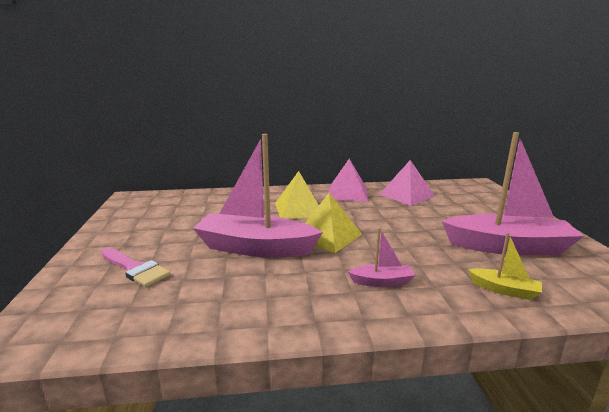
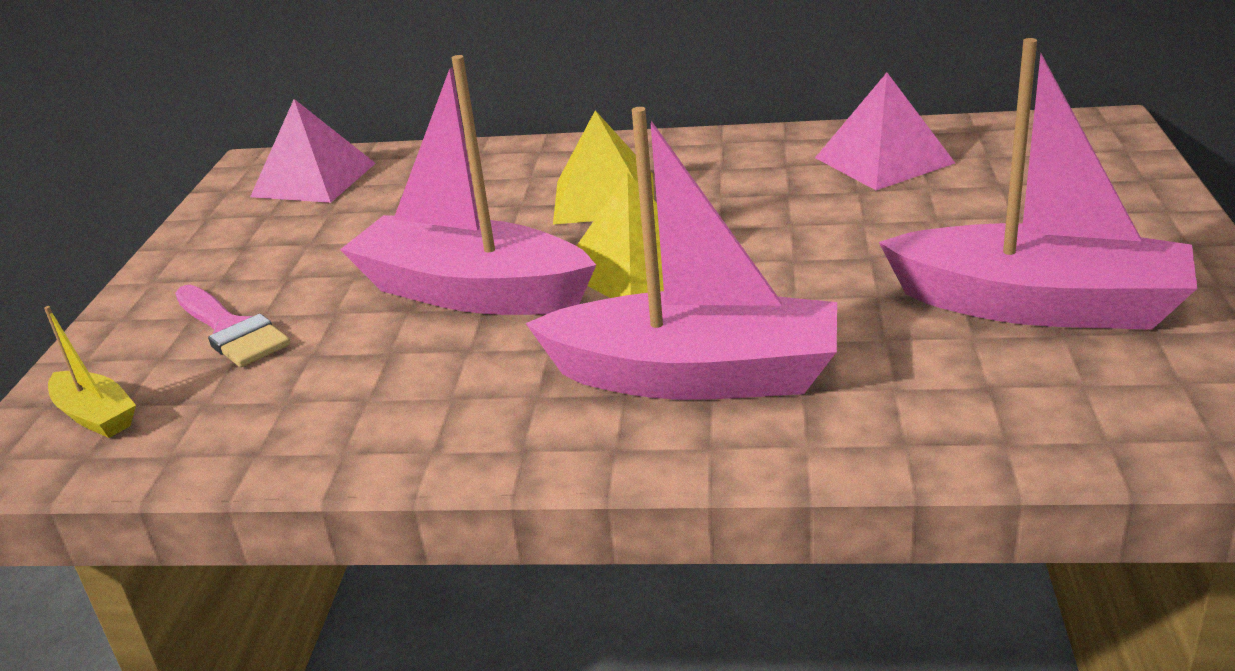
camera: 15 degrees right, 10 degrees up
(347, 193) = (740, 155): pink pyramid -> pink pyramid (314, 179)
(382, 282) = (695, 376): pink boat -> pink boat, size x2.25
(504, 290) = (948, 406): yellow boat -> yellow boat (96, 416)

